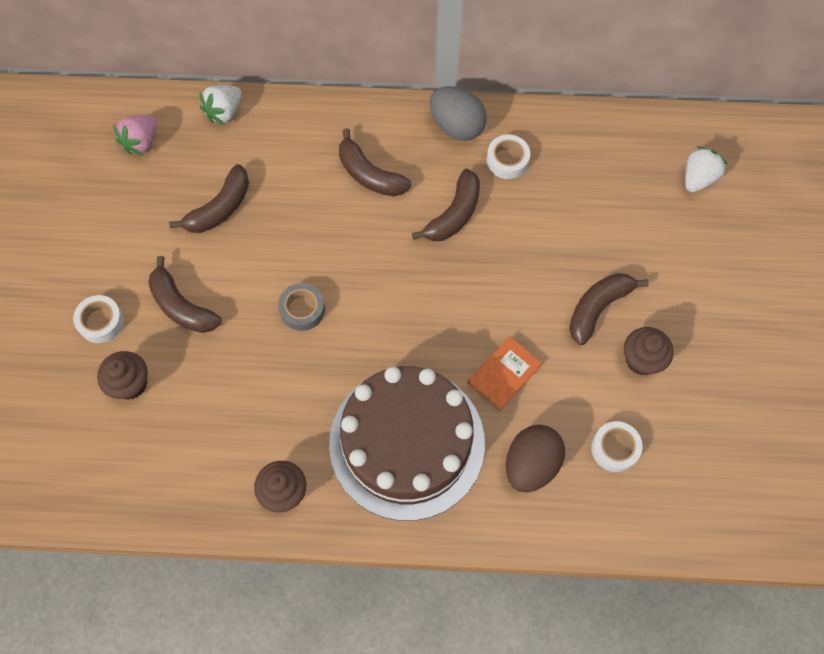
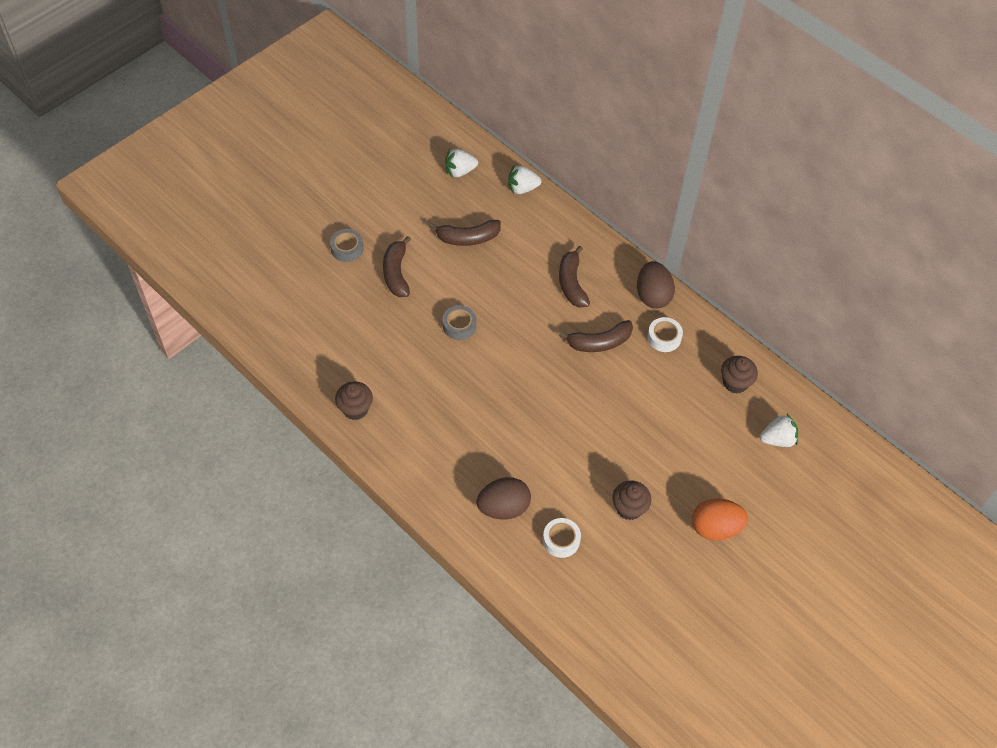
camera: 40 degrees right, 10 degrees down
(101, 322) = (347, 248): white tape -> grey tape
(130, 383) = (331, 291): brown cupcake -> brown cupcake (735, 383)
(141, 142) = (460, 171): pink strawberry -> white strawberry
(407, 442) = (446, 439): brown cake -> none
(456, 126) = (652, 295): grey egg -> brown egg
(504, 374) = (537, 449): orange book -> none
(597, 308) = (632, 460): brown banana -> none
(731, 311) = (715, 528): none -> orange egg

